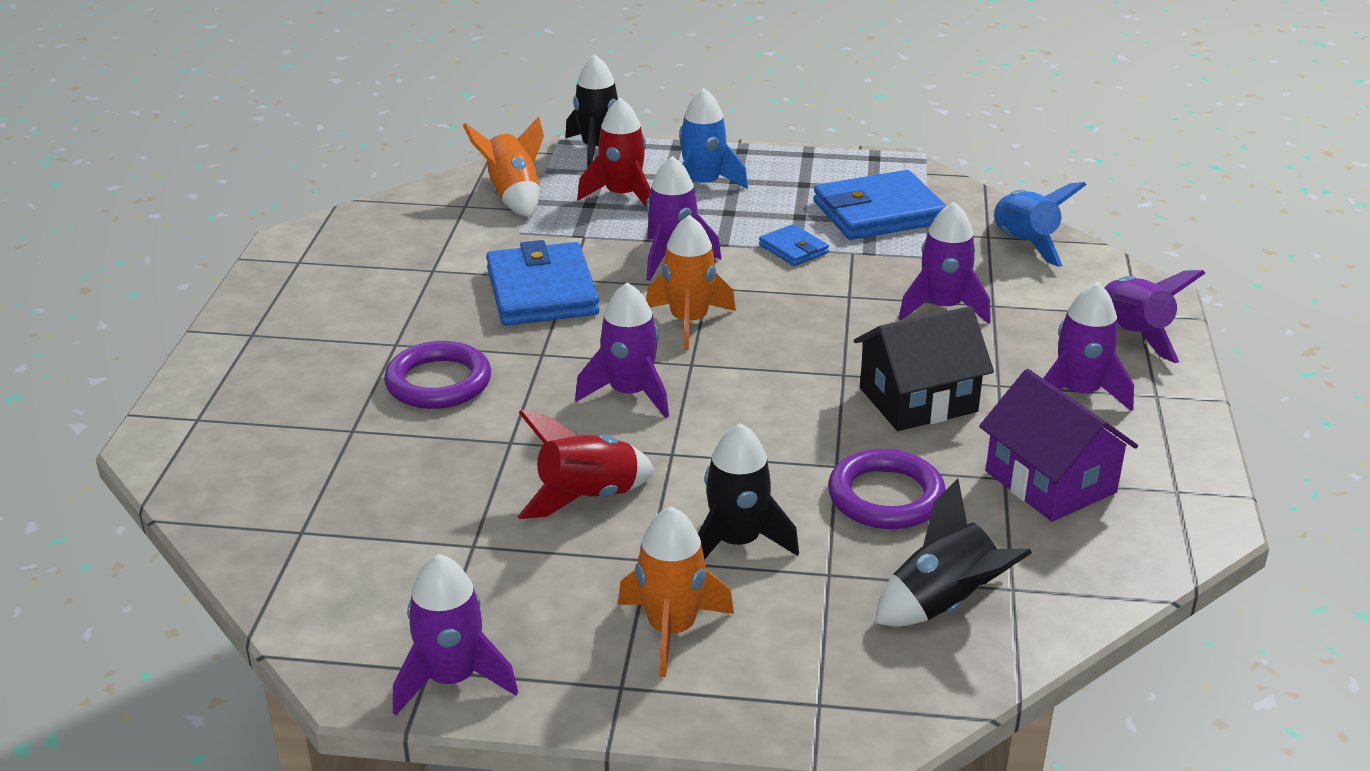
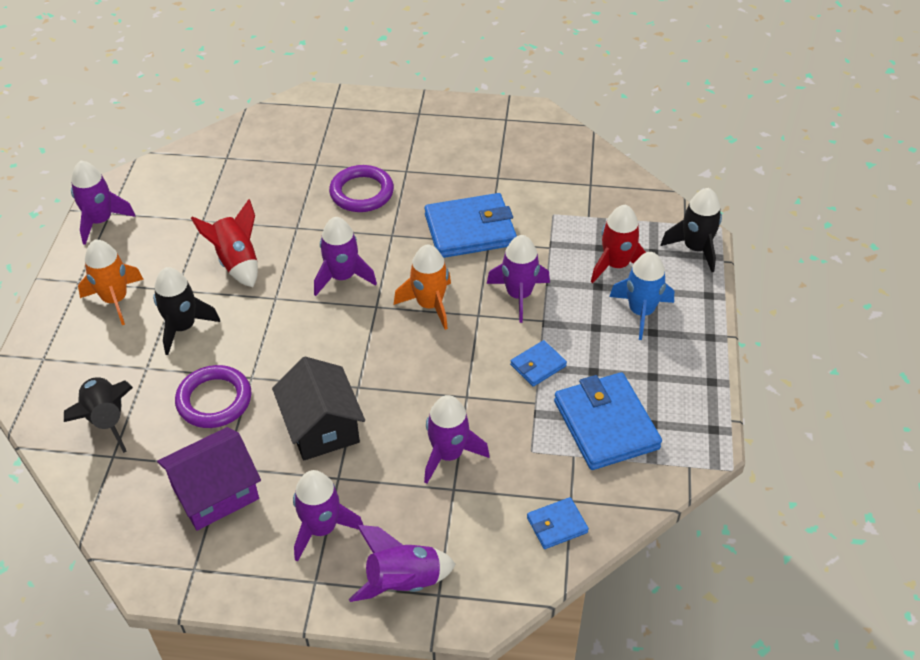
camera: 90 degrees right, 15 degrees up
(514, 197) = (606, 207): orange rocket -> none
(1023, 244) = (557, 525): blue rocket -> blue wallet

